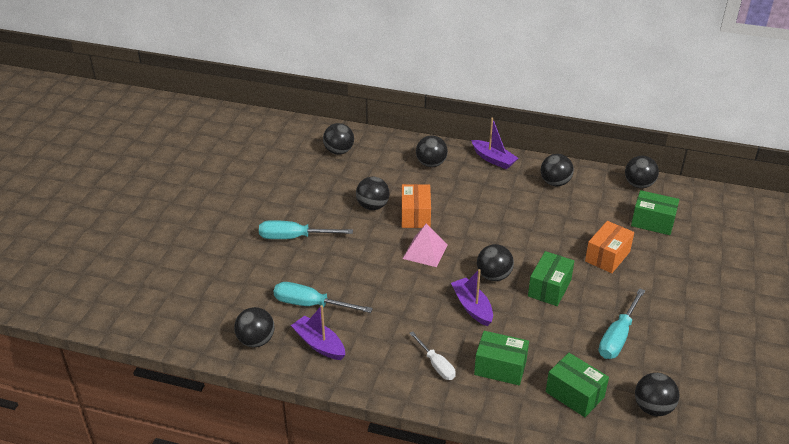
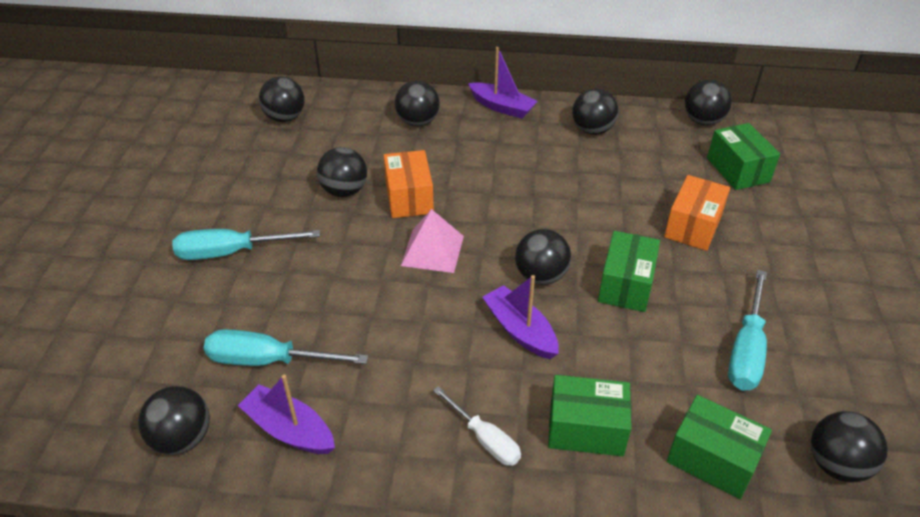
camera: 10 degrees left, 5 degrees up
(652, 222) = (738, 170): green box -> green box turned 60 degrees clockwise

